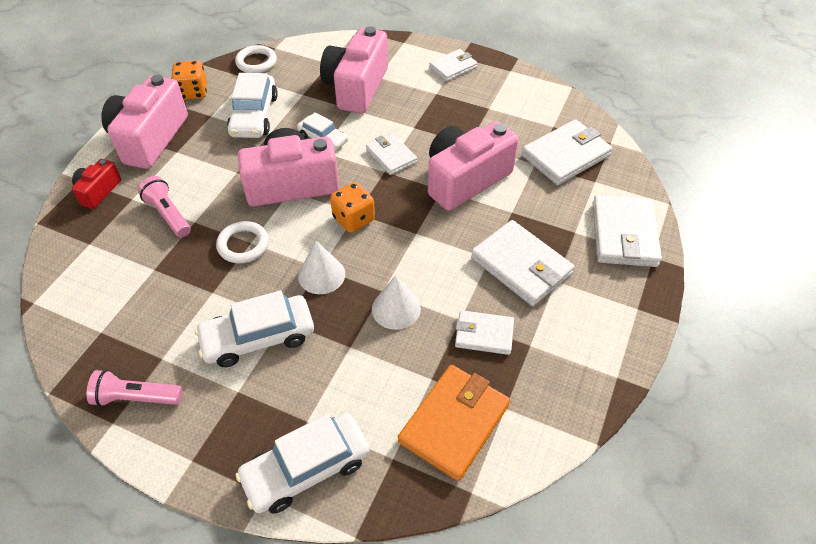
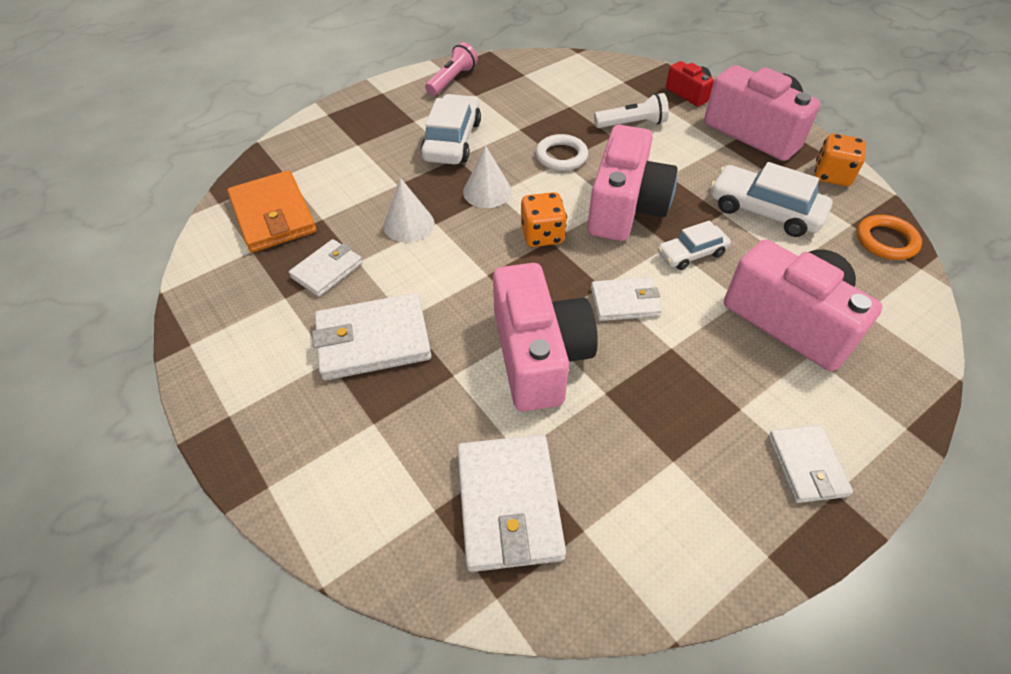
camera: 120 degrees right, 0 degrees up
(168, 214) = (632, 124): pink flashlight -> white flashlight
(256, 62) = (886, 241): white ring -> orange ring
(306, 468) = (324, 135): white car -> none
(624, 234) = (325, 478): white wallet -> none

